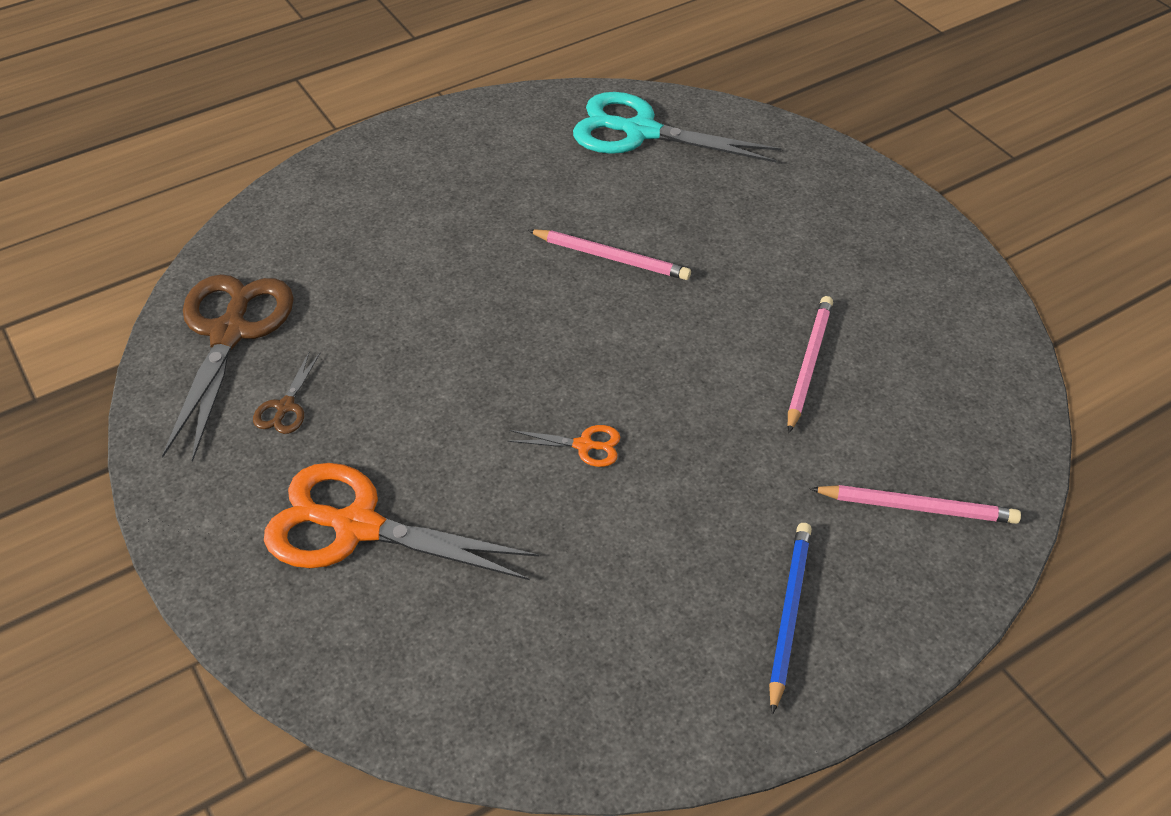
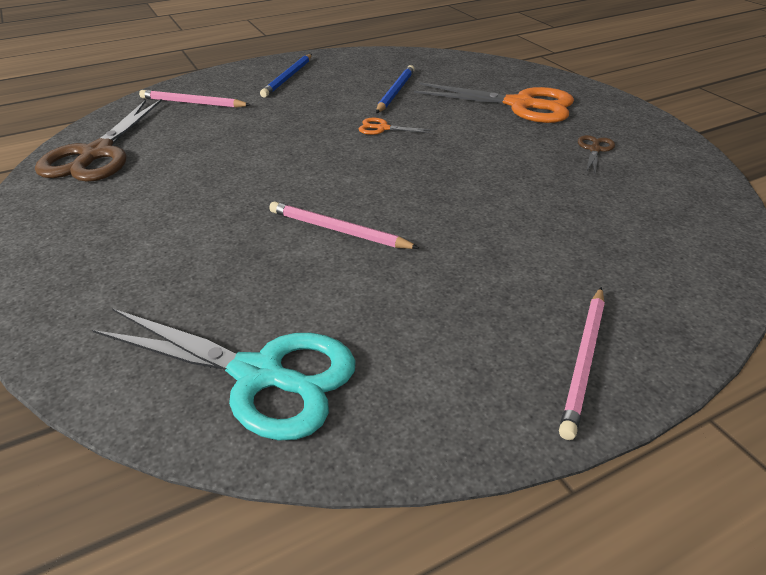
camera: 175 degrees left, 10 degrees down
(229, 334) = (670, 189): brown scissors -> brown scissors (97, 154)
(572, 563) = (395, 92): none -> blue pencil
(809, 364) = (208, 158): pink pencil -> pink pencil (583, 361)

